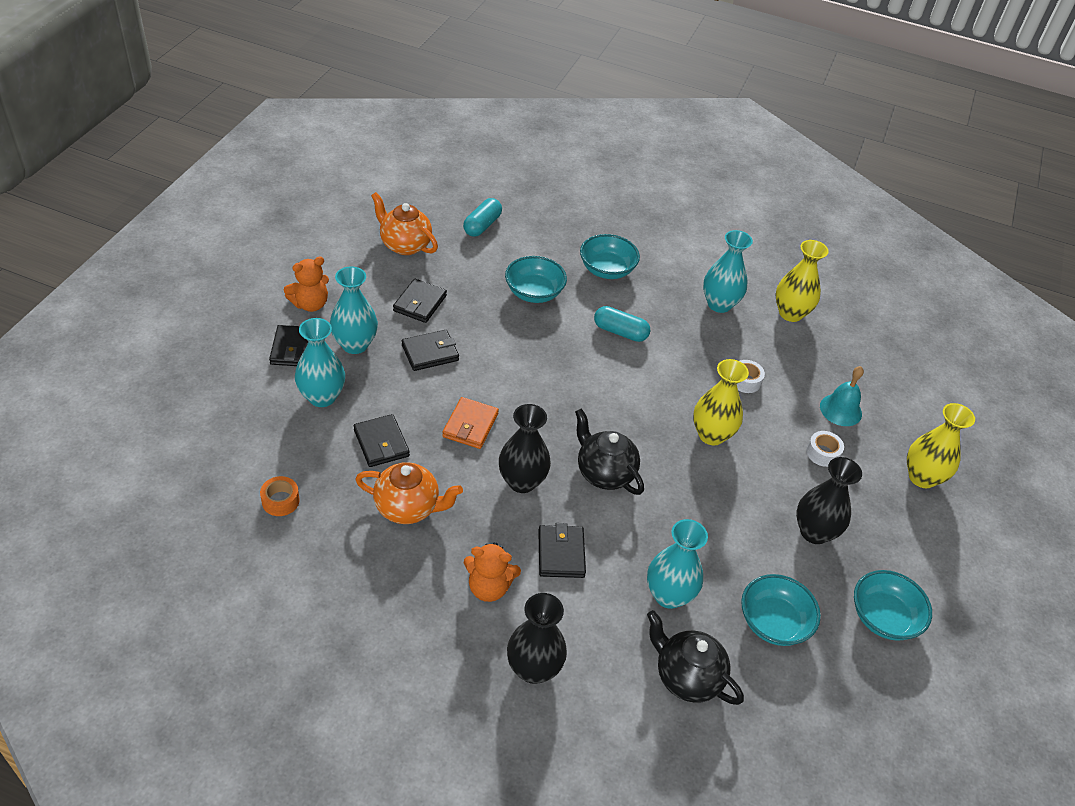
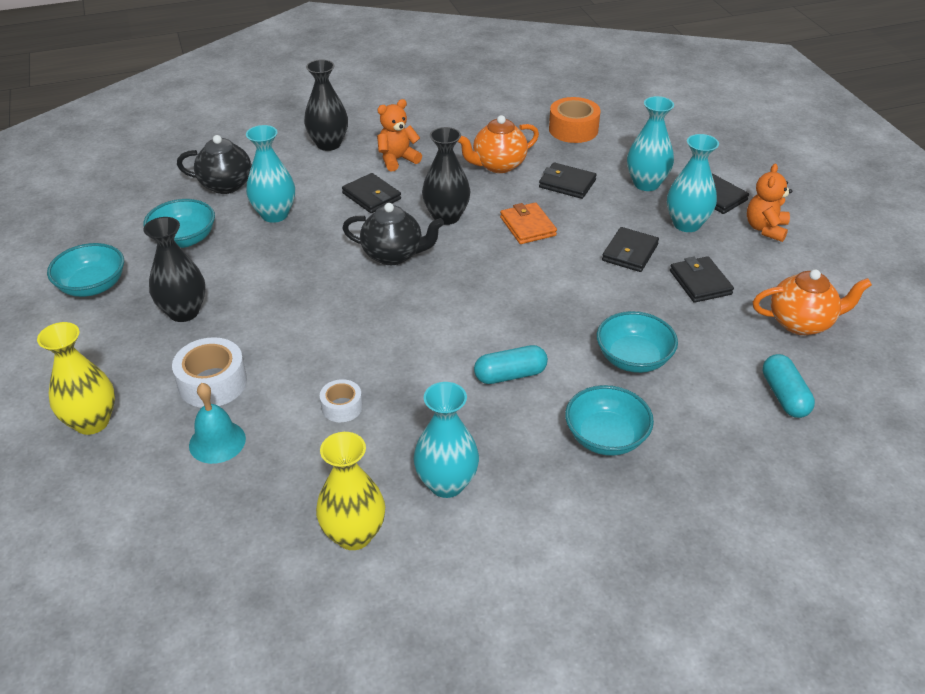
camera: 145 degrees right, 5 degrees down
(280, 501) = (573, 129): orange tape -> orange tape, size x1.69
(711, 435) = (332, 334): yellow vase -> none
(822, 453) = (212, 383): white tape -> white tape, size x1.69

